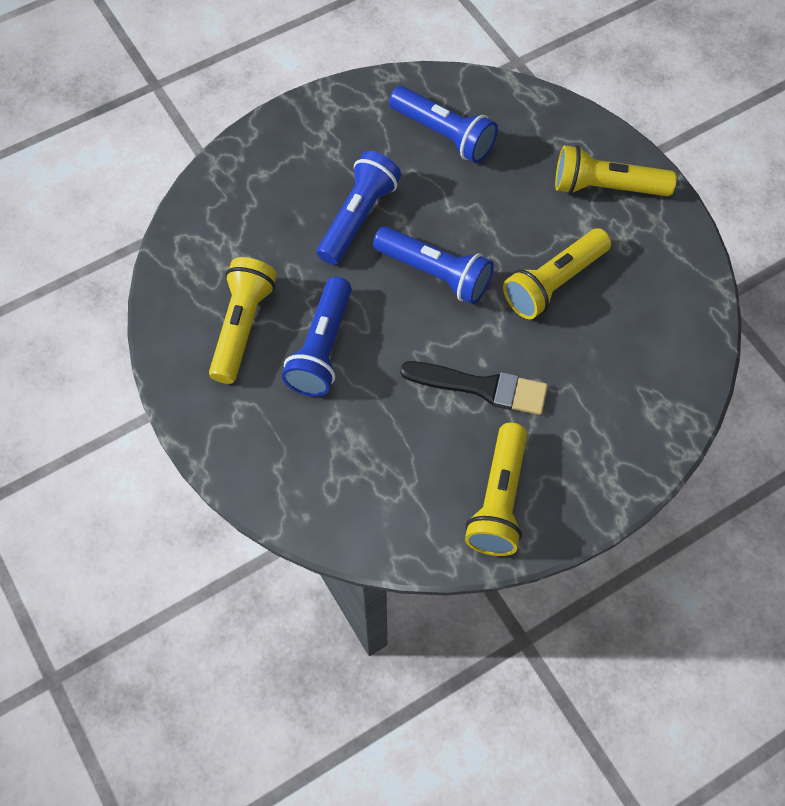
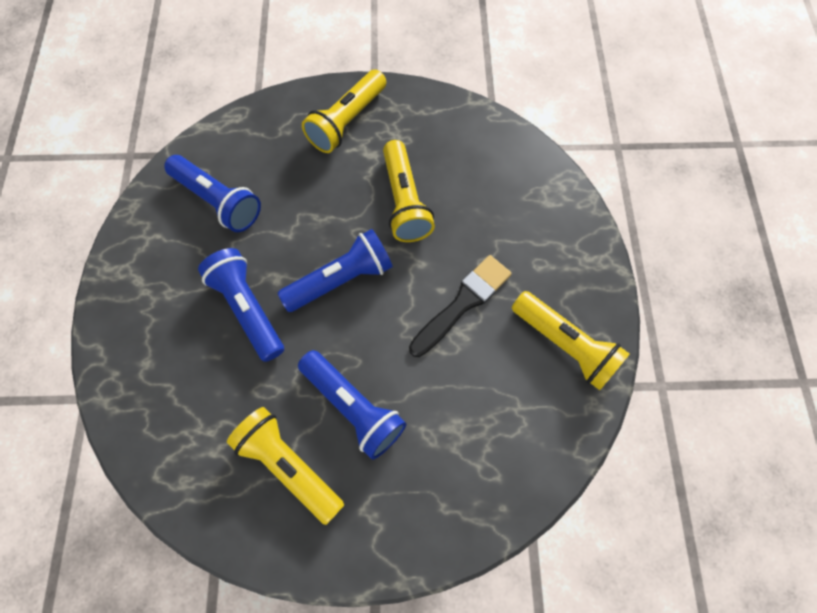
camera: 60 degrees left, 5 degrees up
(444, 135) = (218, 201): blue flashlight -> blue flashlight turned 60 degrees clockwise

